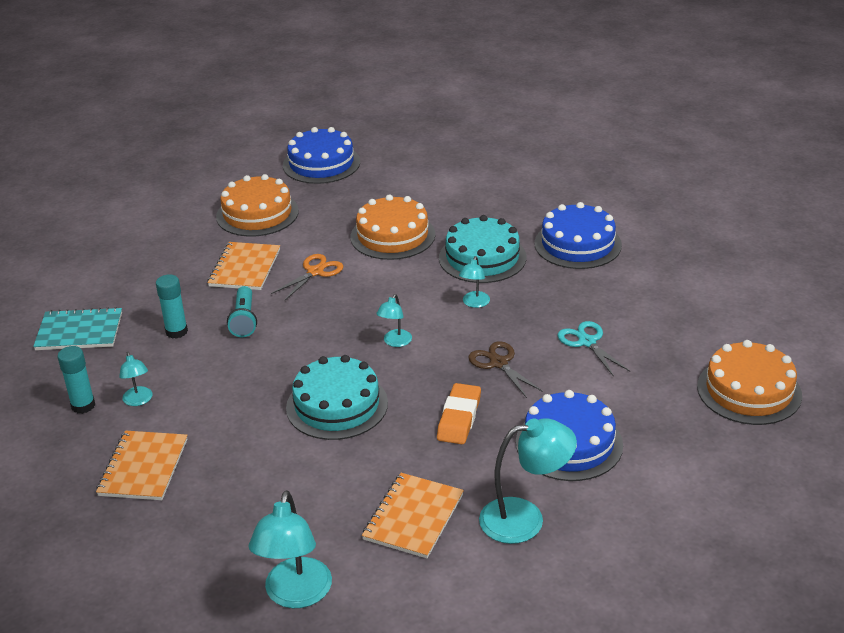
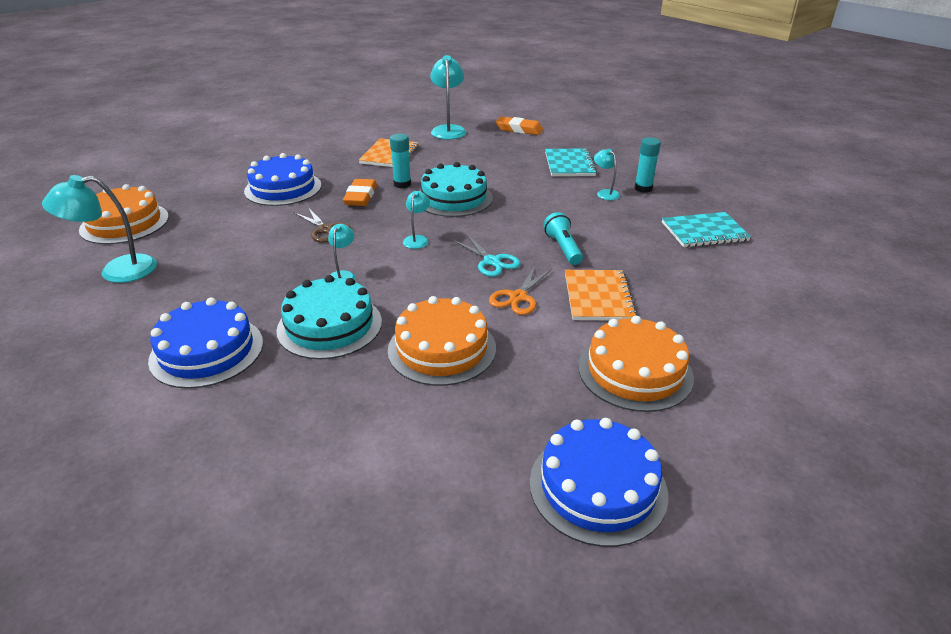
camera: 170 degrees right, 0 degrees up
(143, 467) = (569, 164): orange notebook -> turquoise notebook
(165, 584) = (519, 129): none -> orange eraser
(176, 331) = (617, 236): turquoise glue stick -> turquoise glue stick (402, 184)
(525, 518) = (321, 157): turquoise lamp -> turquoise lamp (117, 271)
(587, 342) = (242, 249): turquoise scissors -> turquoise scissors (492, 261)

